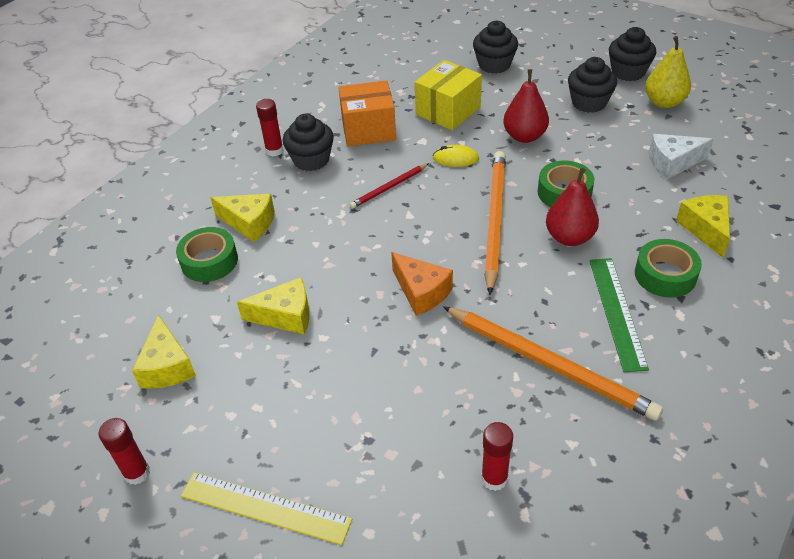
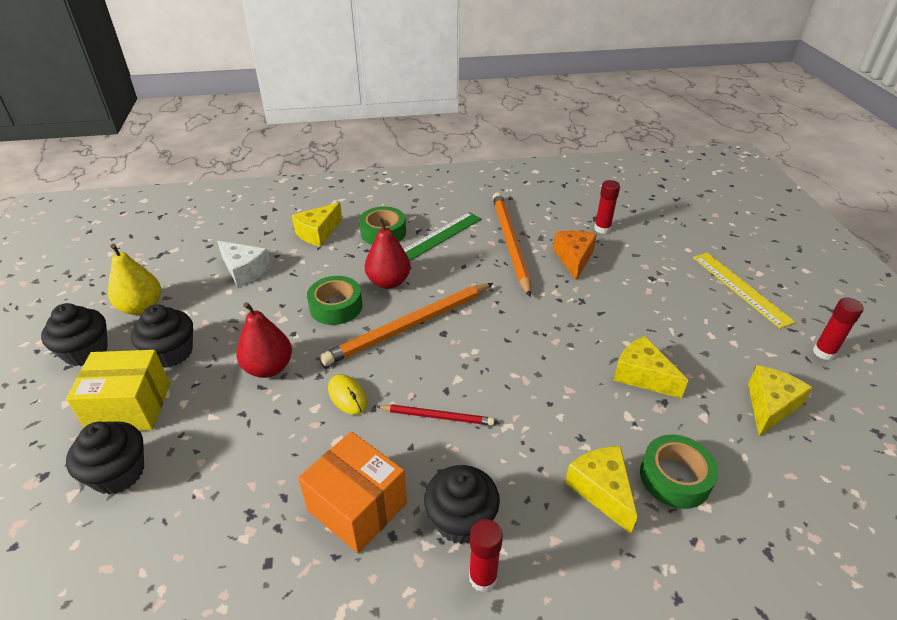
camera: 135 degrees left, 5 degrees down
(421, 292) = (526, 321): orange cheese -> orange cheese (574, 259)
(448, 111) = (262, 454): yellow box -> yellow box (130, 407)

